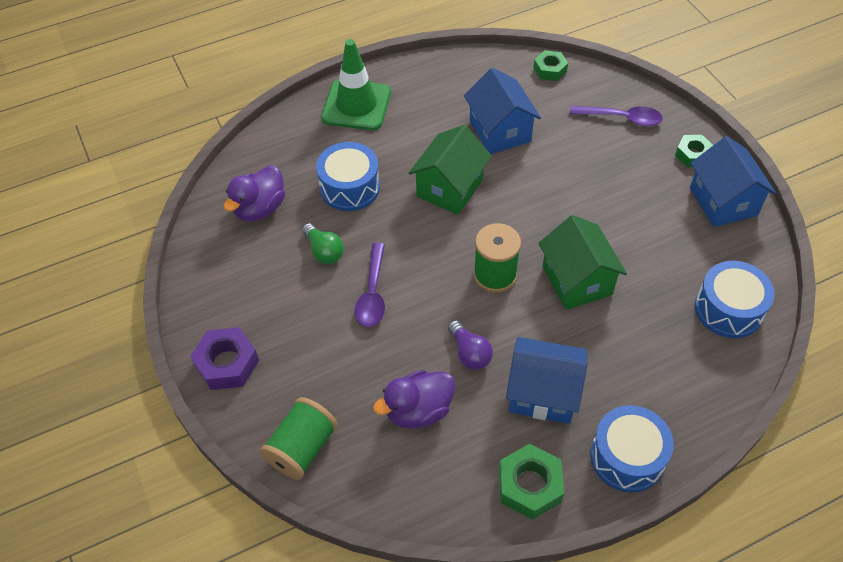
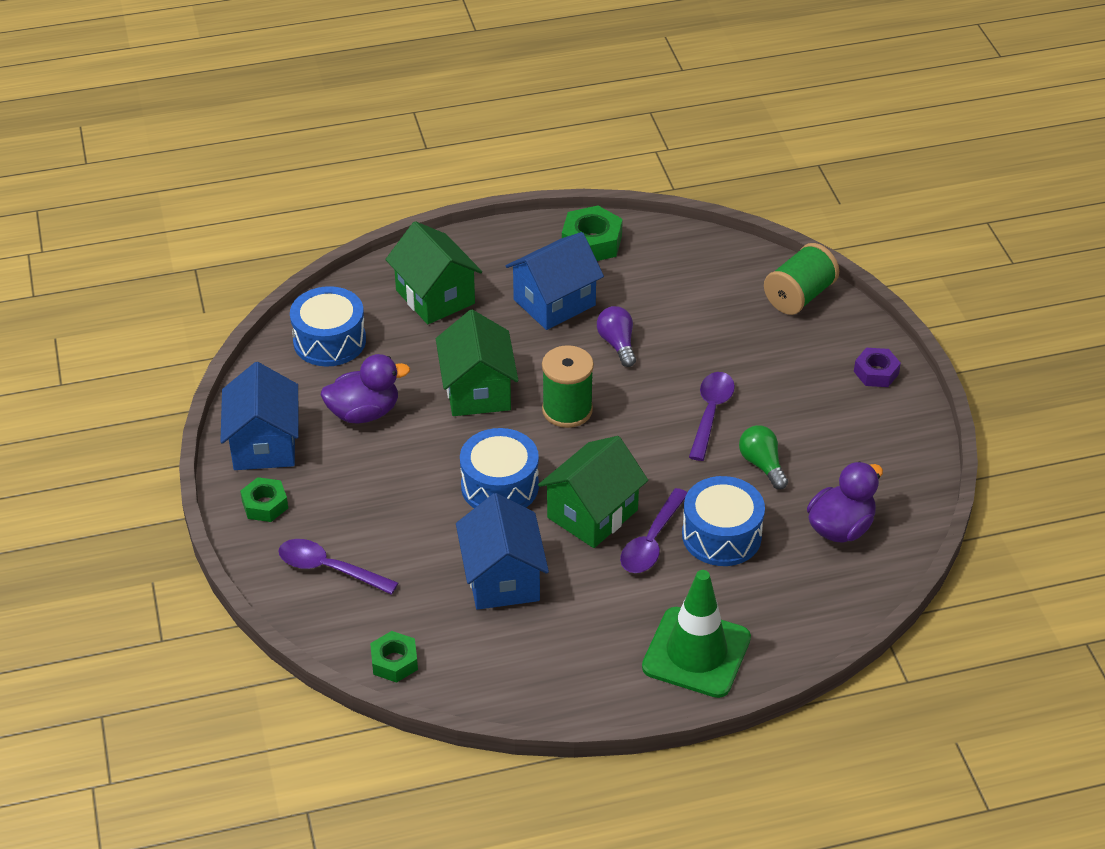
camera: 170 degrees left, 10 degrees down
(227, 363) = (876, 372): purple nut -> purple nut, size x0.66
(401, 174) = (651, 541): none -> purple spoon
(418, 410) = (681, 307): purple duck -> purple duck (364, 413)
(543, 393) = (554, 302): blue house -> blue house turned 60 degrees counterclockwise
(627, 457) = (495, 248): blue drum -> blue drum (500, 486)
(658, 379) = (435, 297): none -> green house

